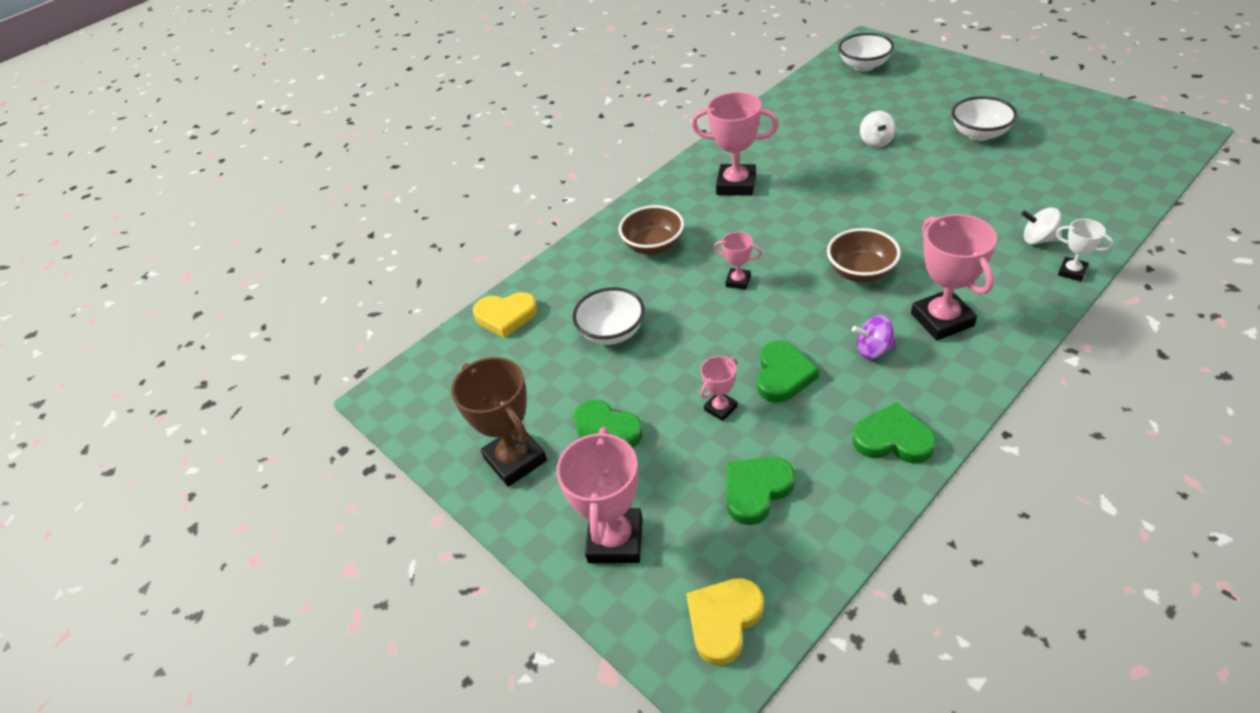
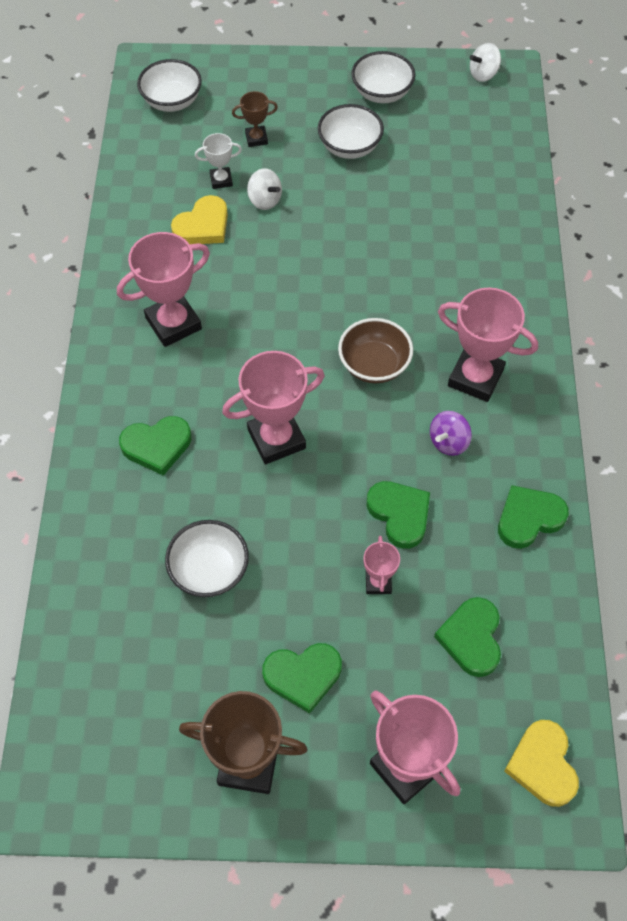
camera: 50 degrees left, 15 degrees up
(506, 316) = (81, 624): yellow heart -> yellow heart (203, 226)
(653, 246) = (157, 446): brown bowl -> green heart
(738, 281) = (276, 439): pink trophy -> pink trophy, size x1.93
(906, 105) = (256, 138): none -> brown trophy
(1038, 239) = (483, 249): white spinning top -> white spinning top (483, 74)
(1042, 110) = (382, 93): none -> white bowl
(1072, 271) = (531, 271): white trophy -> white trophy (221, 180)

